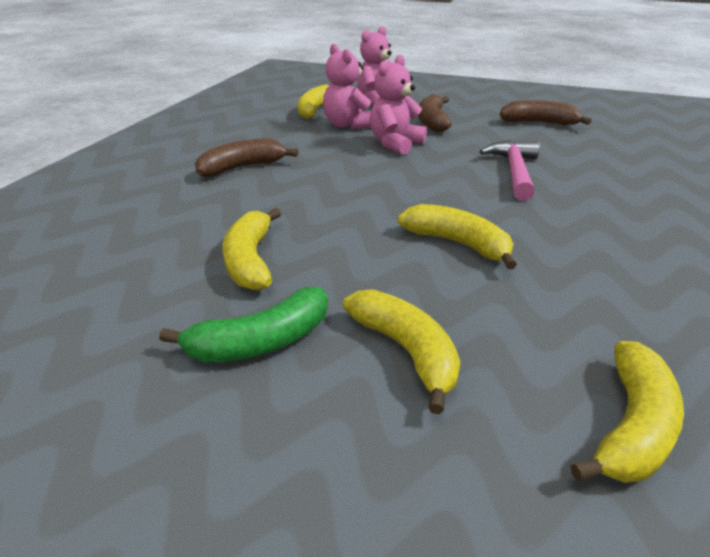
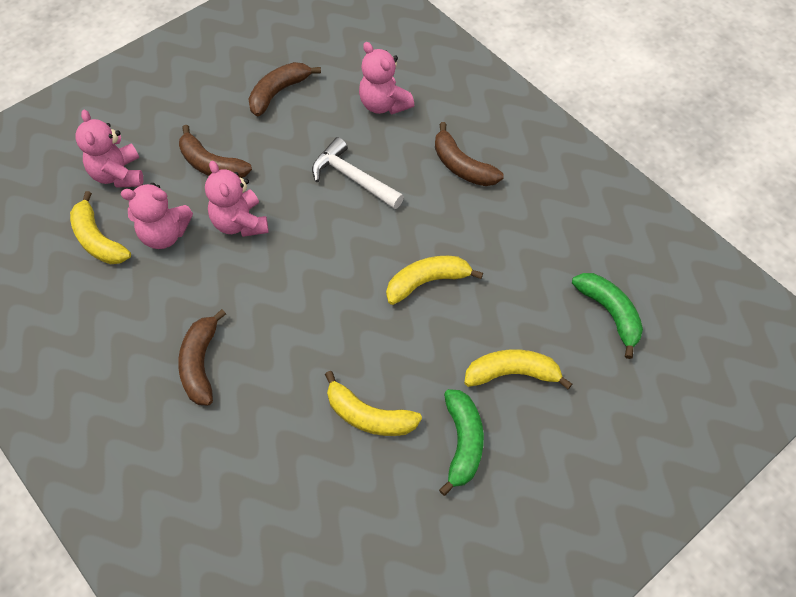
camera: 60 degrees left, 25 degrees up
(514, 171) = (353, 178): pink hammer -> white hammer
(616, 161) = (384, 104): none -> pink teddy bear
(632, 219) = (462, 166): none -> brown banana
(632, 427) = (610, 313): yellow banana -> green banana

